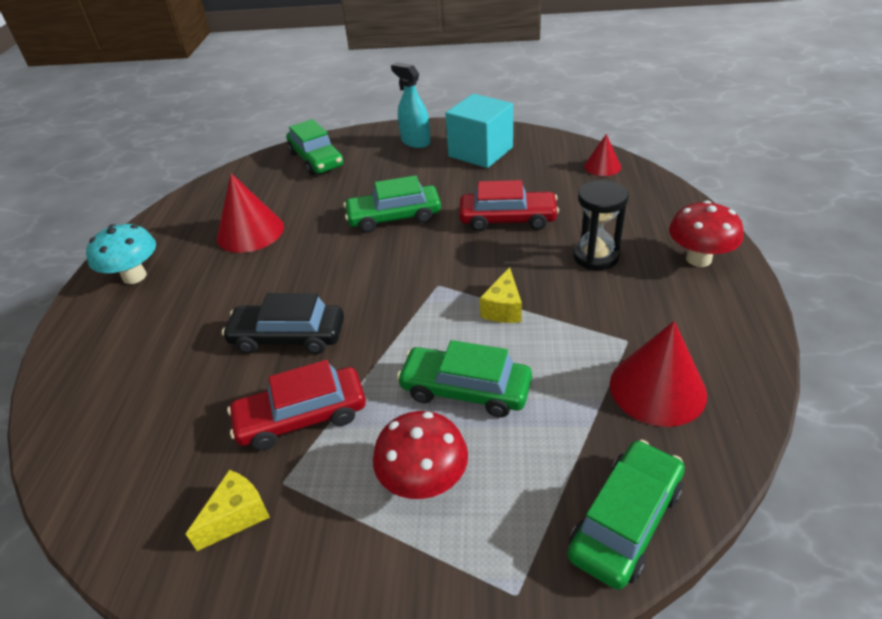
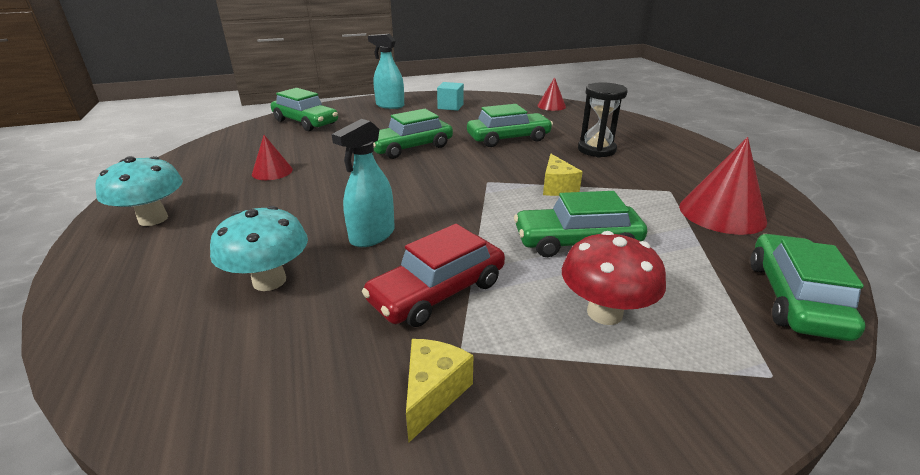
camera: 25 degrees left, 10 degrees down
(184, 369) = (269, 281): none -> turquoise mushroom
(250, 232) = (272, 171): red cone -> red cone, size x0.57
(288, 337) = (372, 236): black car -> turquoise spray bottle
(480, 152) = (450, 106): turquoise cube -> turquoise cube, size x0.54
(507, 219) = (508, 138): red car -> green car
(698, 259) = (668, 142): red mushroom -> none

